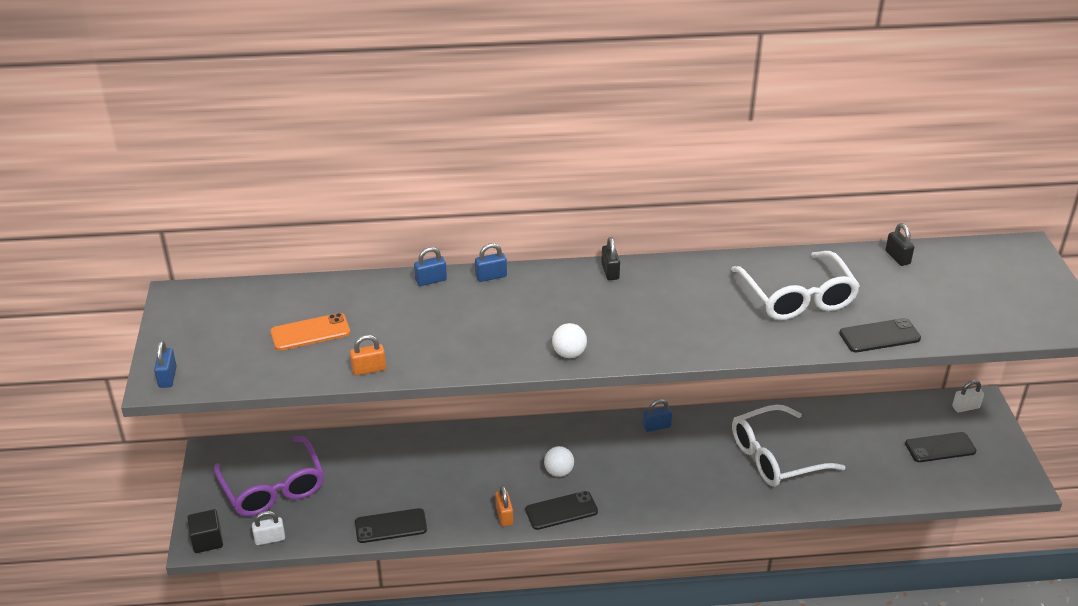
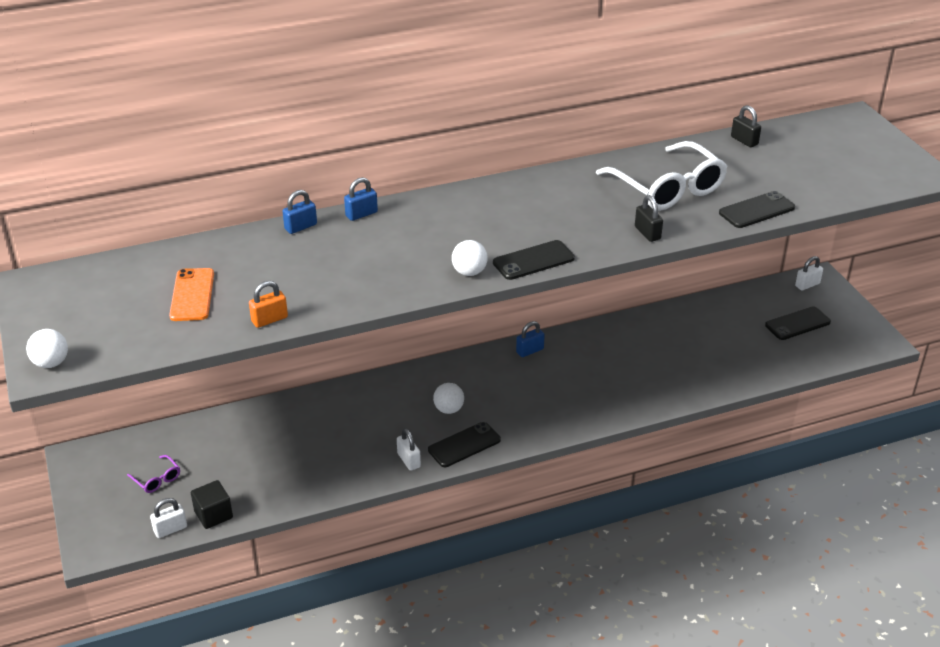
camera: 15 degrees left, 0 degrees up
(167, 377) = (51, 363): blue padlock -> white ball
(207, 540) = (102, 544): black cube -> black cube (213, 515)
(273, 488) = (157, 479): purple glasses -> purple glasses, size x0.42
(310, 332) = (192, 295): orange phone -> orange phone turned 60 degrees counterclockwise
(391, 526) = (295, 492): black phone -> black phone (533, 260)
(504, 516) = (408, 460): orange padlock -> white padlock
(610, 272) = (479, 192): black padlock -> black padlock (647, 233)
(774, 457) = (651, 359): white glasses -> none

